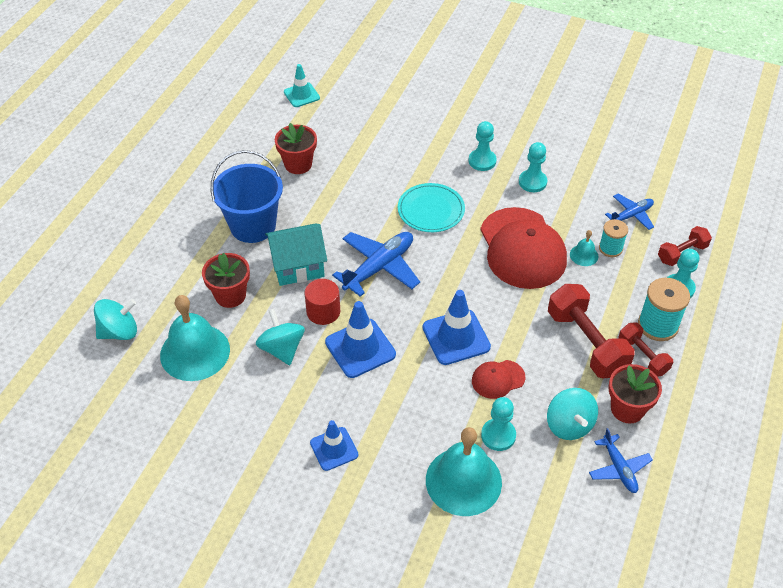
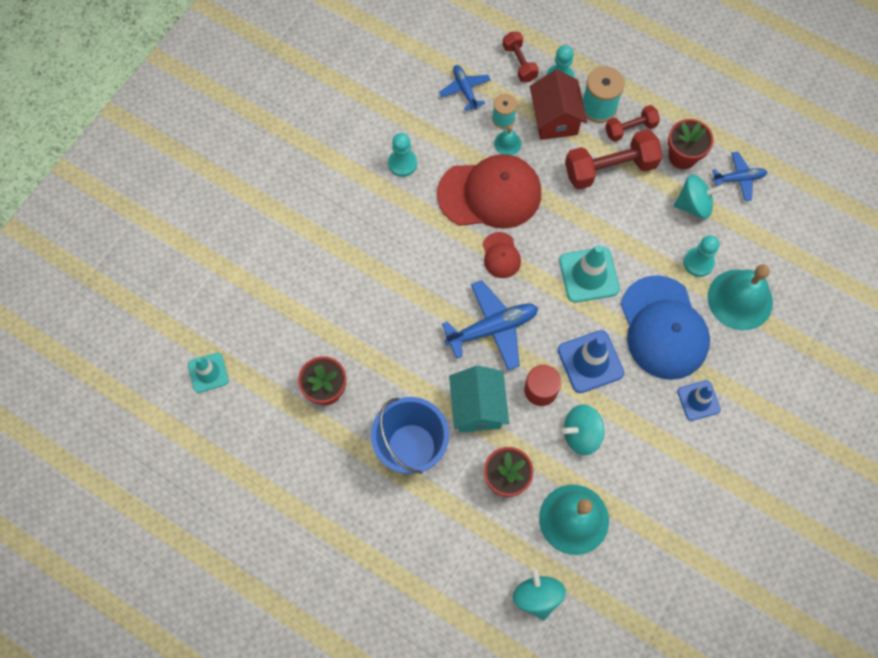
camera: 80 degrees left, 20 degrees up
(379, 267) = (492, 328): blue plane -> blue plane turned 105 degrees clockwise
(411, 409) = (663, 328): none -> blue cap
(431, 210) = (423, 266): turquoise plate -> none
(456, 337) = (589, 275): blue traffic cone -> turquoise traffic cone
(482, 161) = (362, 203): turquoise pawn -> none
(498, 379) = (640, 250): red cap -> red cap (501, 255)
(628, 289) = (555, 119): none -> red house

